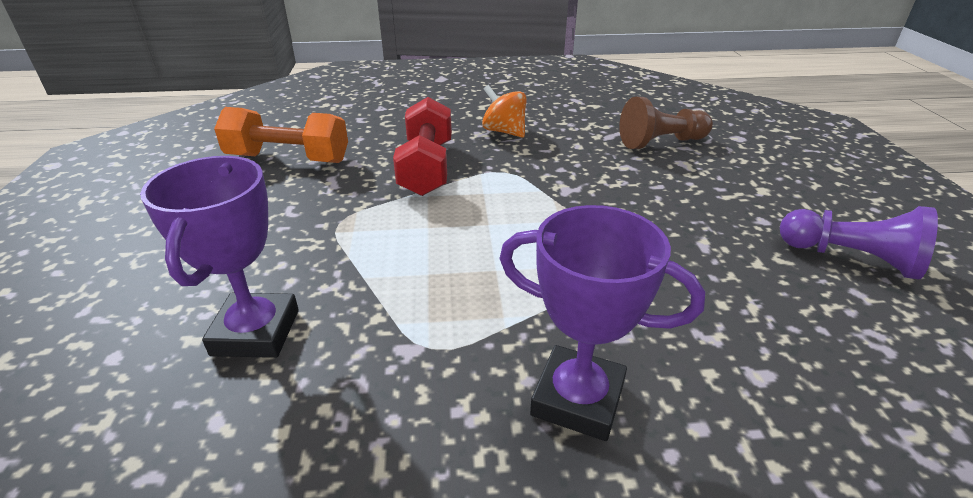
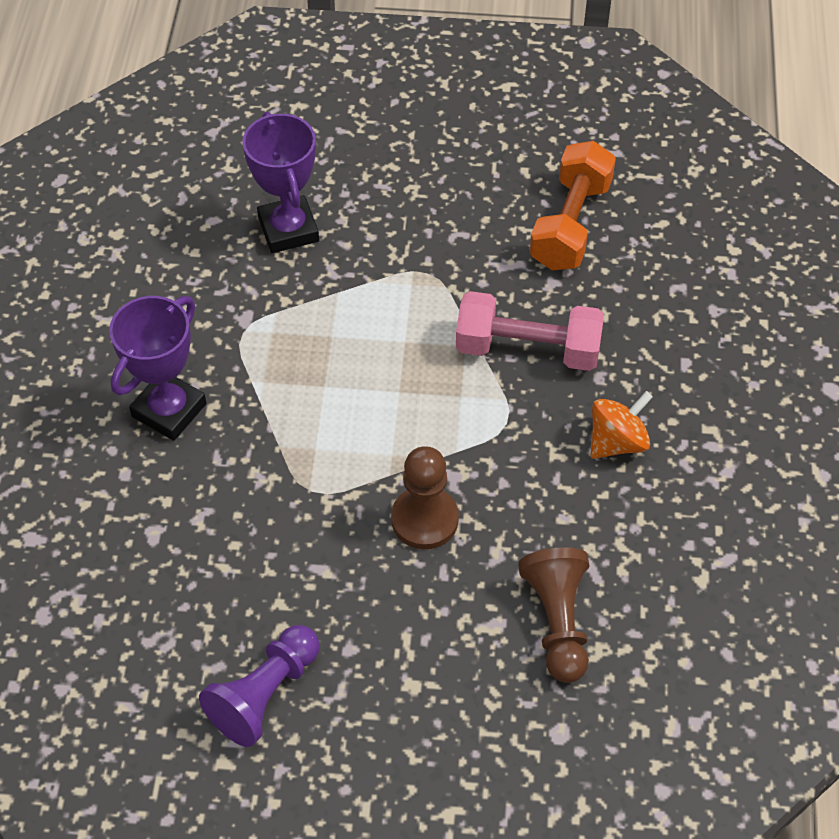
camera: 100 degrees right, 20 degrees up
(256, 332) = (288, 229): purple trophy -> purple trophy turned 60 degrees clockwise
(427, 168) = (527, 349): red dumbbell -> pink dumbbell
(616, 198) = (424, 519): none -> brown pawn

